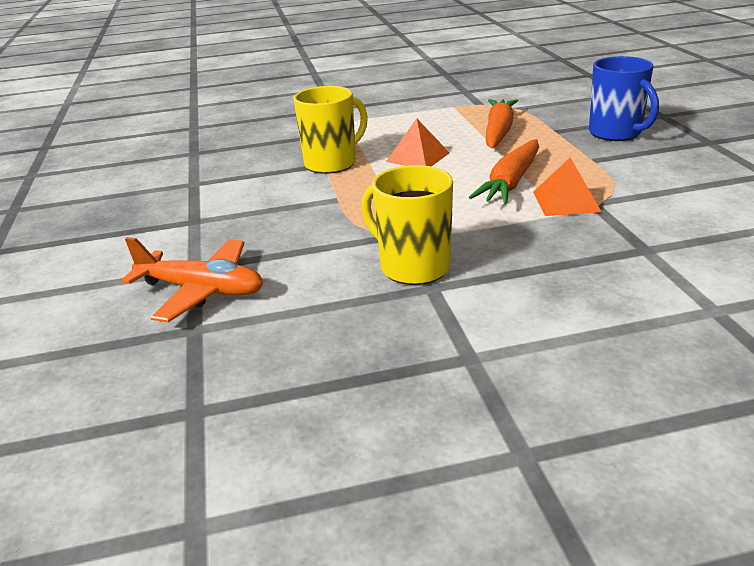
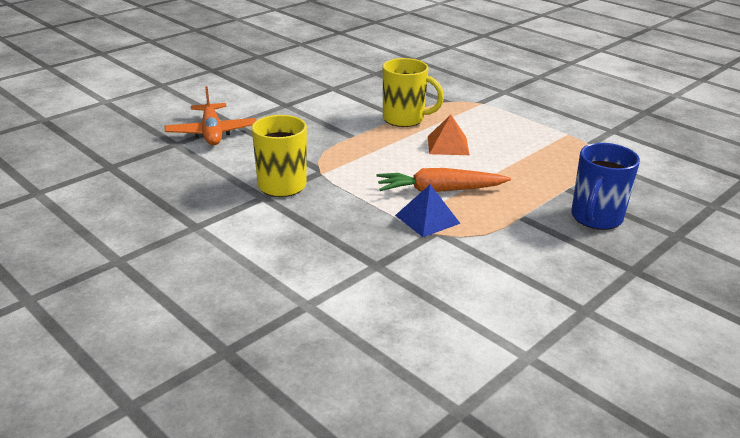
camera: 55 degrees right, 0 degrees up
(498, 132) = (535, 165): orange carrot -> none
(566, 201) = (427, 219): orange pyramid -> blue pyramid

